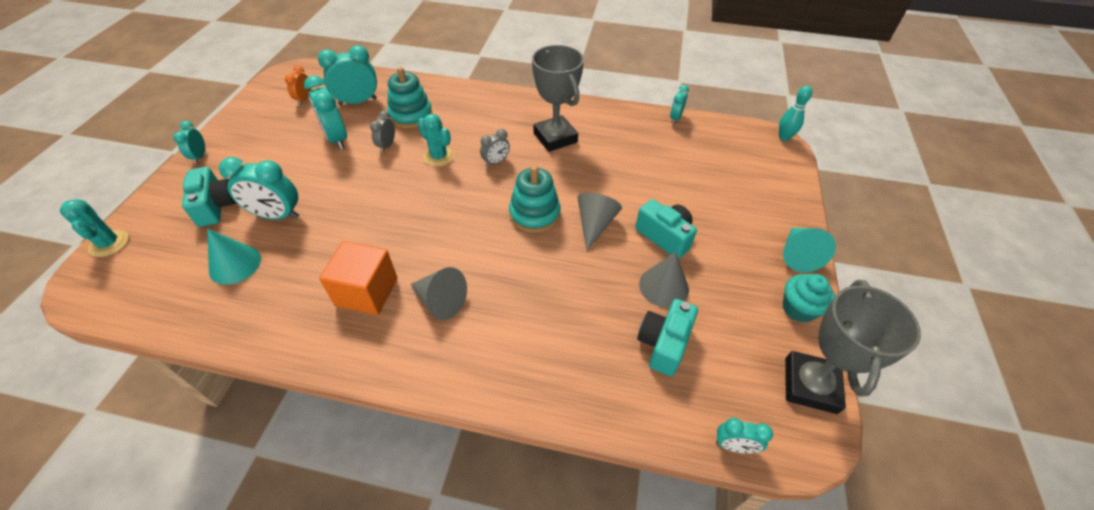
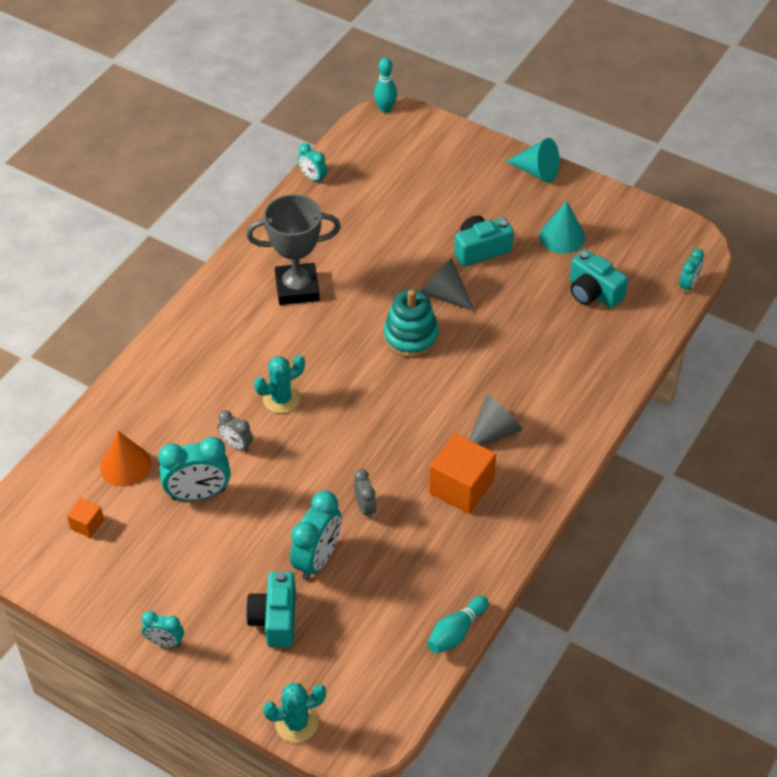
camera: 70 degrees left, 0 degrees up
(191, 329) = (456, 632): none -> turquoise bowling pin
(216, 206) = (275, 619): turquoise camera -> turquoise camera turned 90 degrees counterclockwise
(235, 264) = (380, 598): turquoise cone -> turquoise cone (562, 237)
(304, 99) = (87, 524): orange clock -> orange cube
(358, 102) = (125, 465): turquoise clock -> orange cone
(411, 115) = (186, 413): turquoise stacking toy -> none
(496, 162) = (315, 350): grey clock -> grey clock (365, 507)
(663, 286) = (536, 271): grey cone -> none
(798, 309) = (590, 197): turquoise cupcake -> none
(810, 385) = (656, 223): grey trophy -> none

